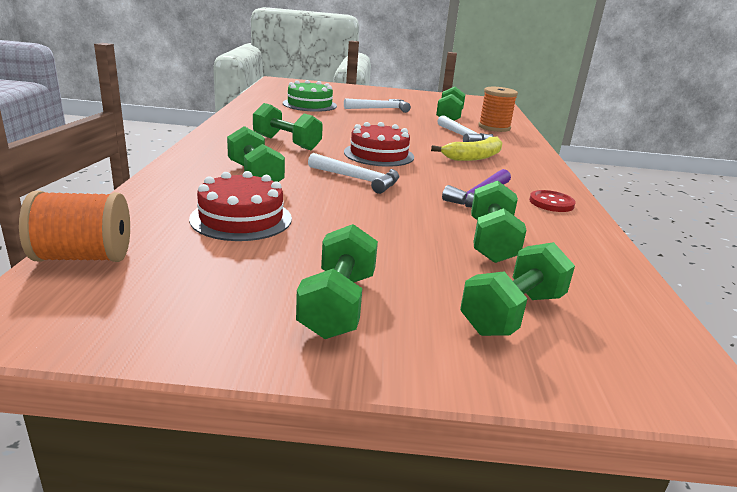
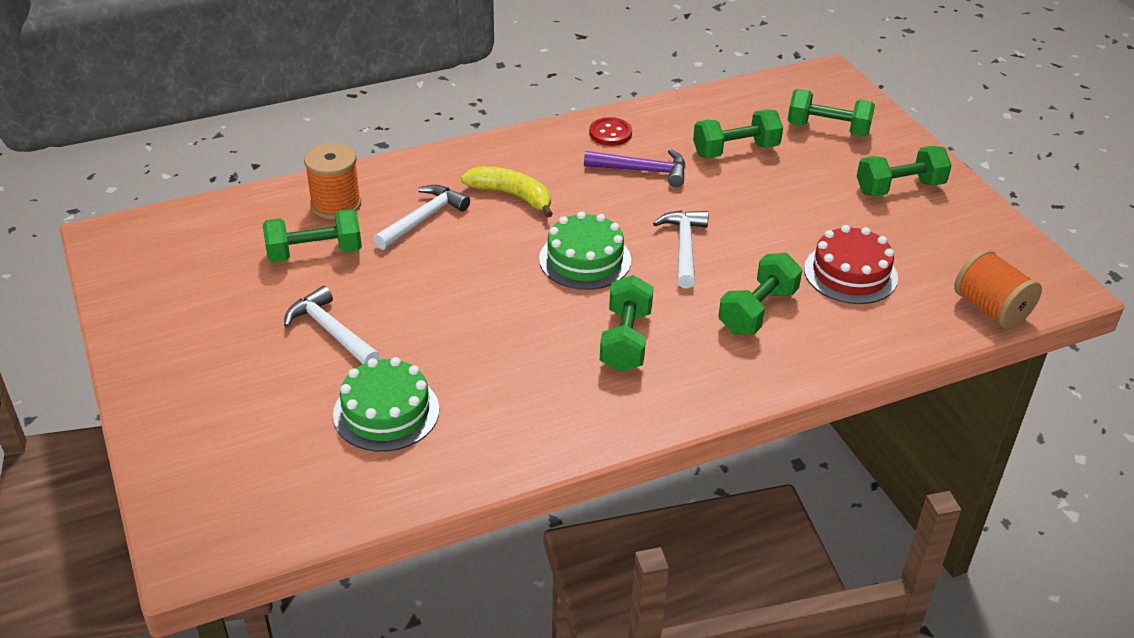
camera: 115 degrees left, 15 degrees up
(379, 154) = (585, 259): red cake -> green cake

